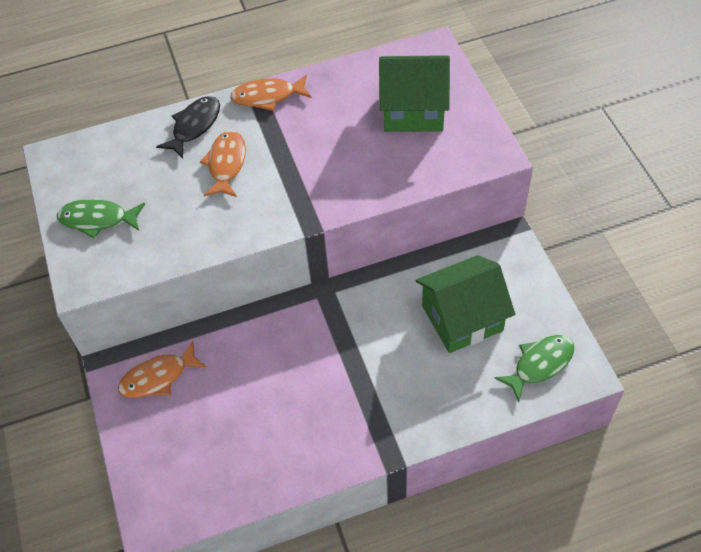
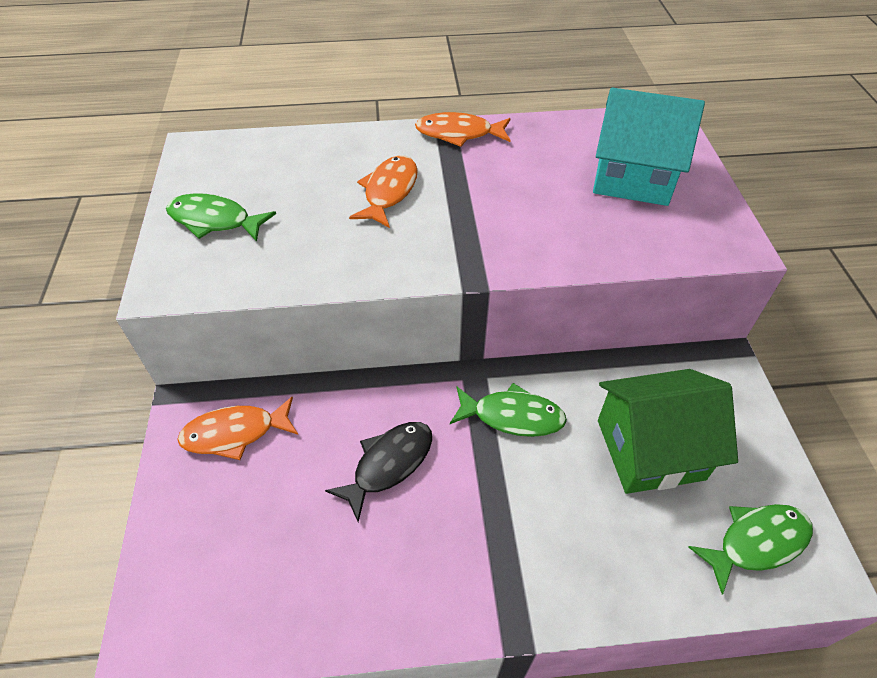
camera: 10 degrees right, 5 degrees down
(194, 126) = (365, 147): black fish -> black fish (388, 464)
(360, 317) = (512, 416): none -> green fish
(413, 110) = (633, 177): green house -> turquoise house

